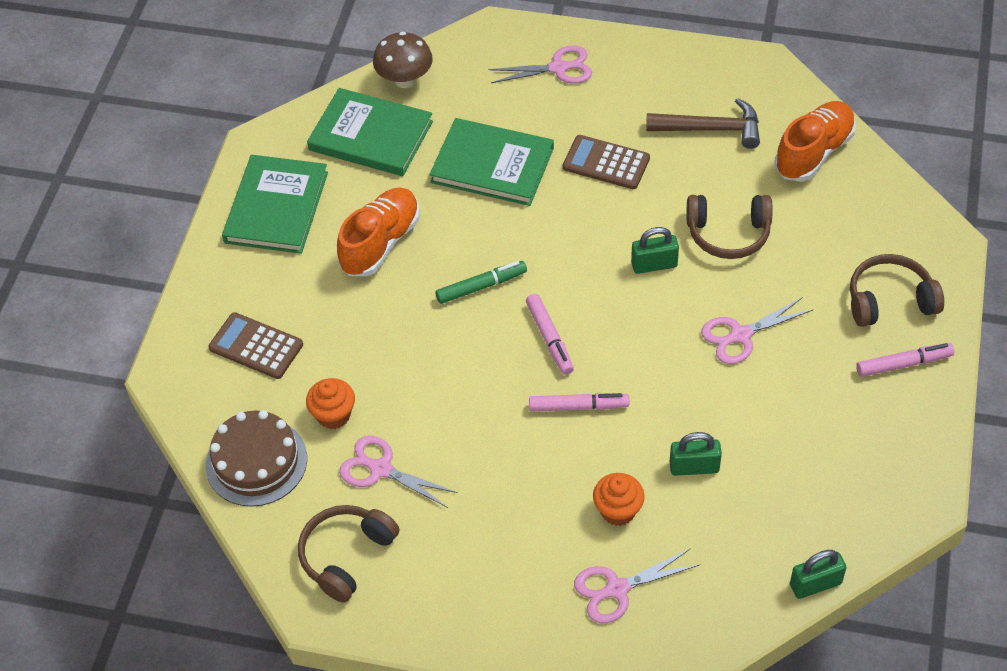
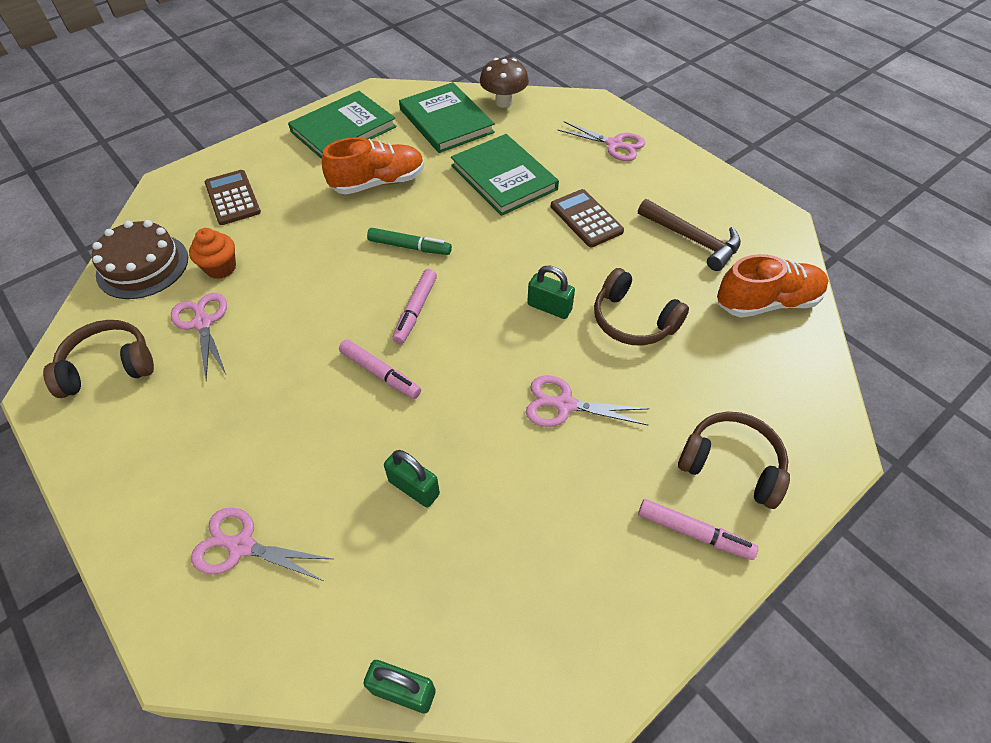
camera: 35 degrees right, 0 degrees up
(618, 510) = (317, 478): orange cupcake -> none

